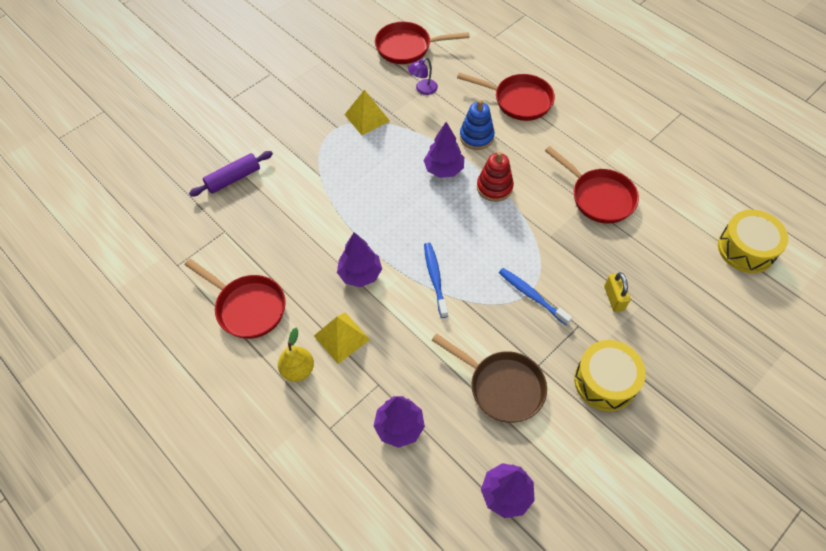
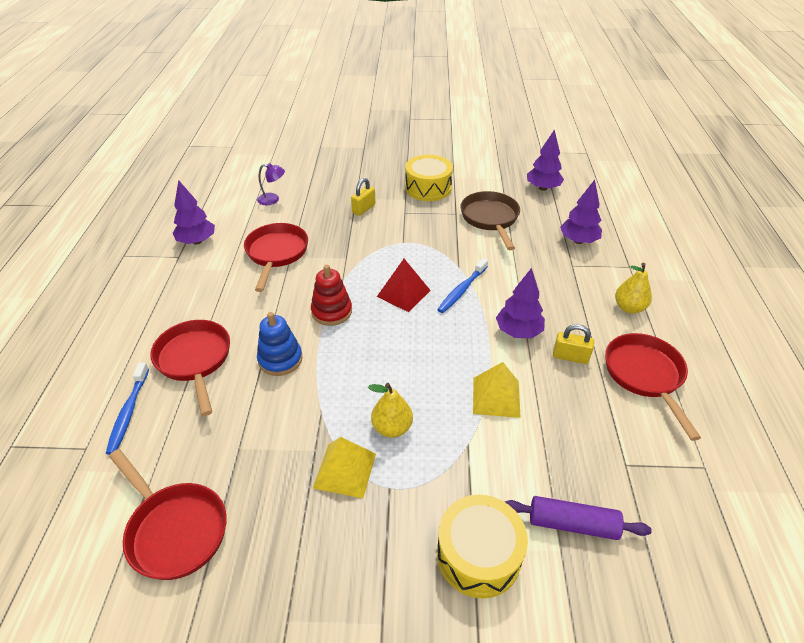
camera: 135 degrees left, 15 degrees down
(308, 282) = (570, 357): none -> yellow padlock
(341, 337) = (575, 304): yellow pyramid -> yellow pyramid (496, 397)
(368, 152) = (392, 428): none -> yellow pear
(423, 89) = (247, 451): purple lamp -> purple lamp (273, 199)
(443, 169) = (348, 355): purple tree -> purple tree (197, 241)
(470, 240) = (403, 293): none -> red pyramid
(532, 296) = (410, 240): blue toothbrush -> blue toothbrush (129, 412)
(746, 249) = (254, 180): yellow drum -> yellow drum (478, 554)

